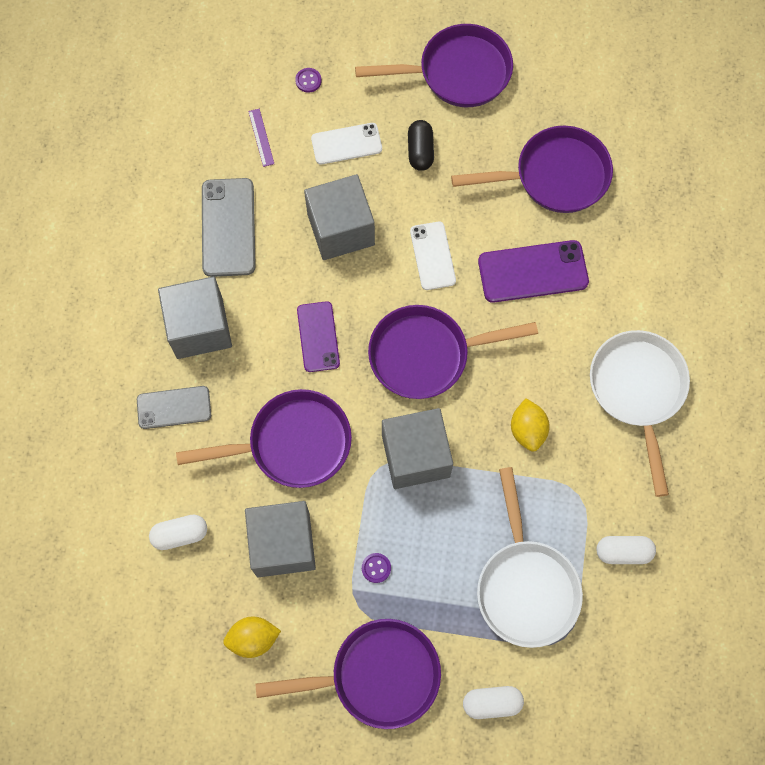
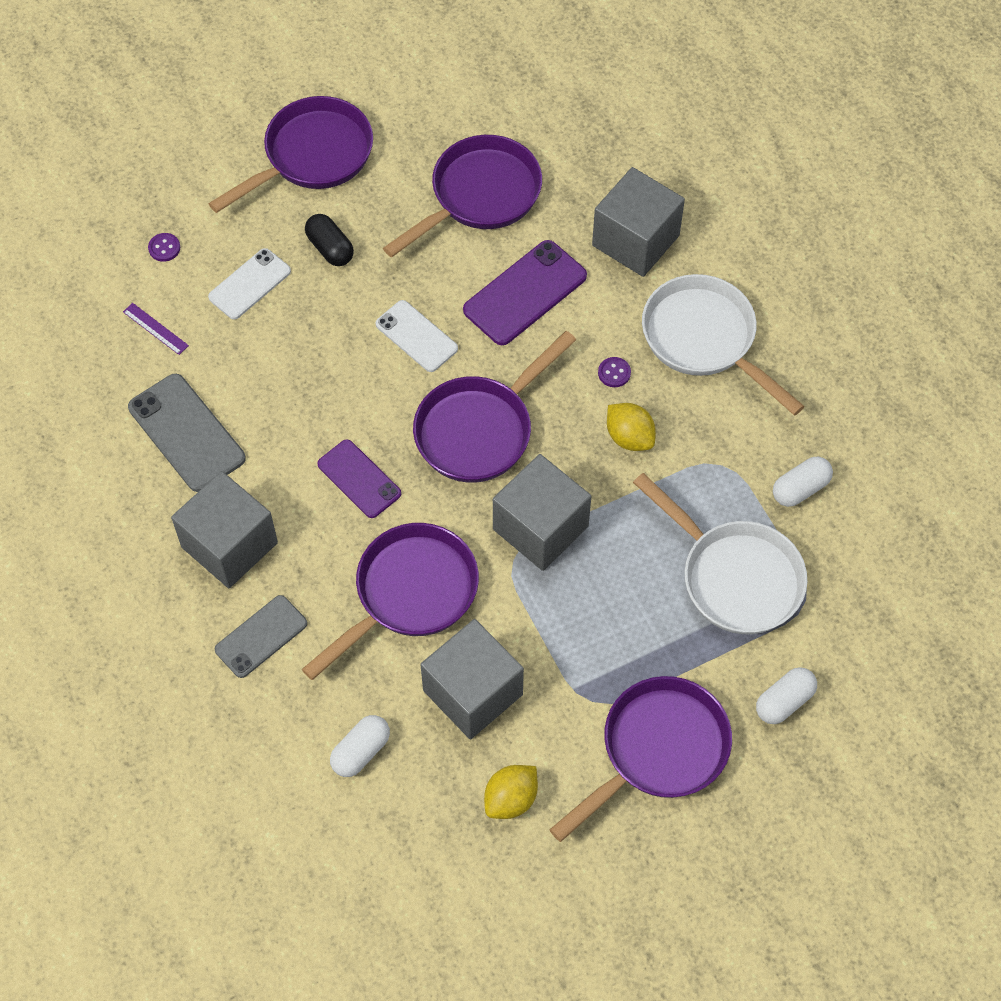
camera: 35 degrees left, 10 degrees down
(341, 229) = (305, 366): grey cube -> grey cube (635, 240)
(376, 568) = (581, 654): purple button -> purple button (614, 373)

